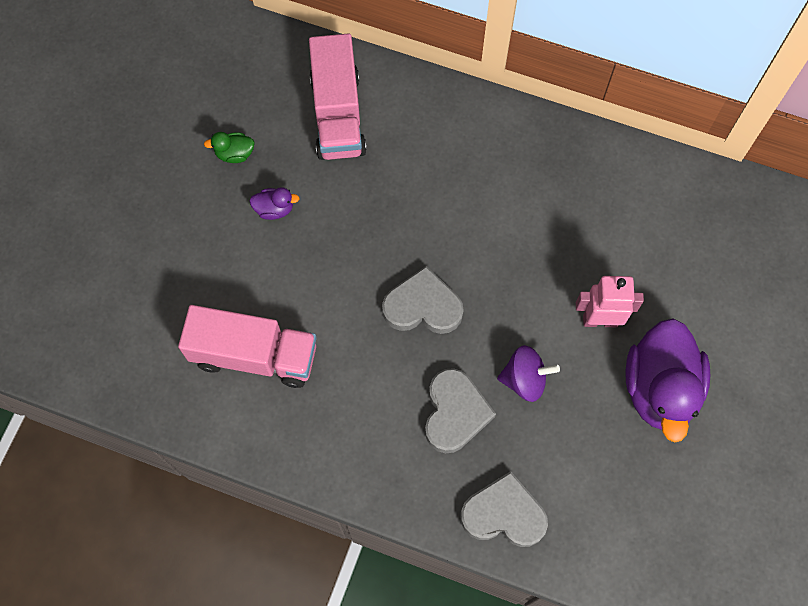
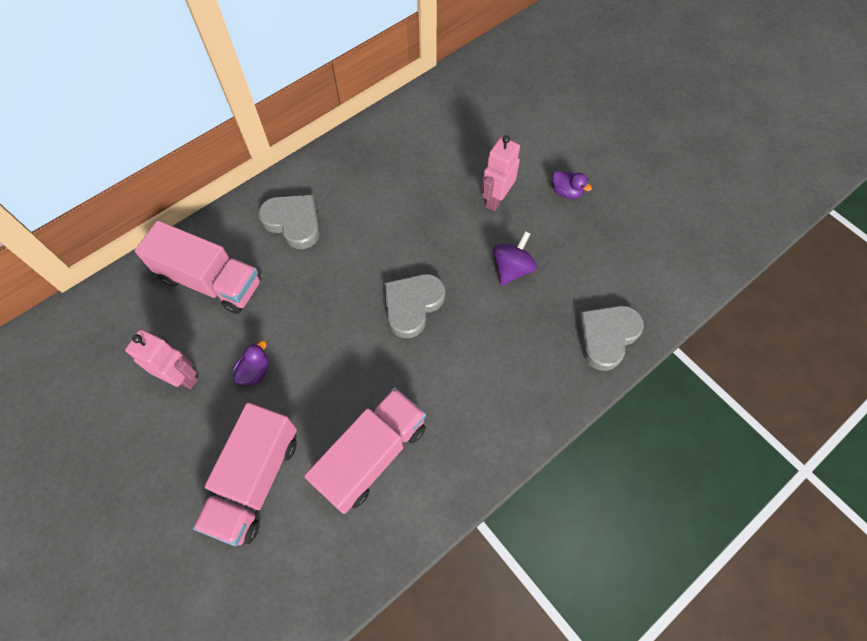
camera: 60 degrees left, 5 degrees down
(180, 272) = (255, 480): none -> pink truck
(235, 154) = (182, 377): green duck -> pink robot
(455, 413) = (510, 328): grey heart -> grey heart (293, 222)
(659, 389) = (566, 192): purple duck -> purple duck, size x0.42

